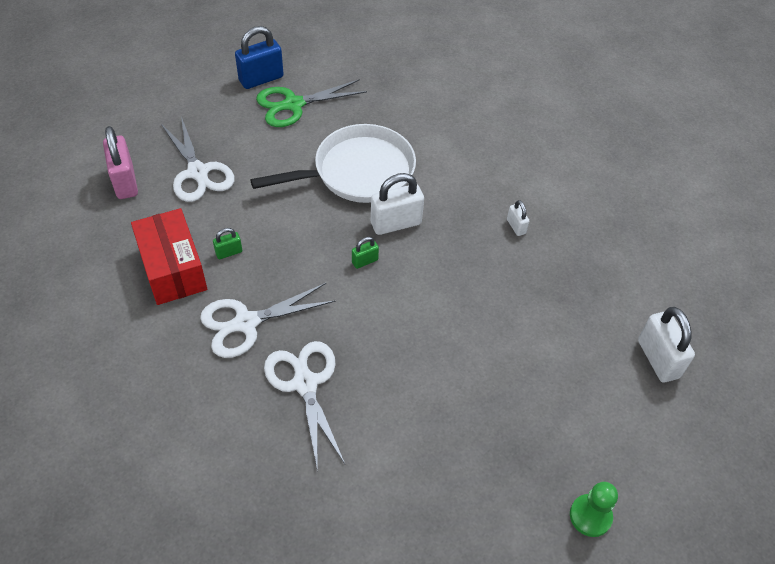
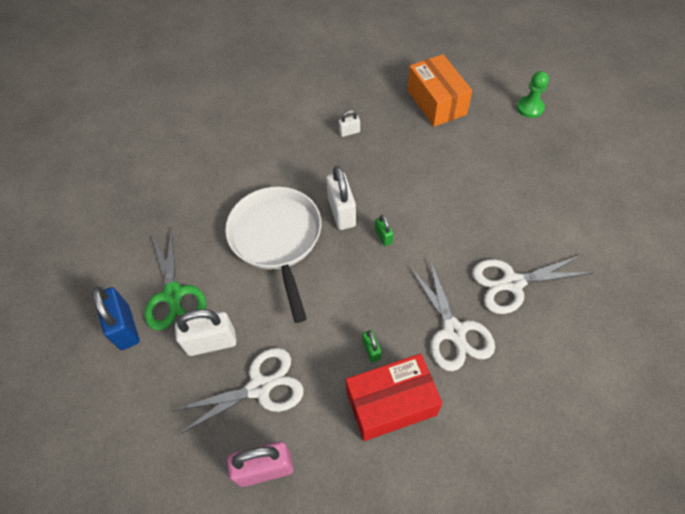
camera: 80 degrees left, 5 degrees up
(585, 317) = (436, 102): none -> orange box
(590, 516) = (592, 119): green pawn -> green pawn (530, 108)
(658, 359) = (469, 70): white padlock -> white padlock (211, 342)

